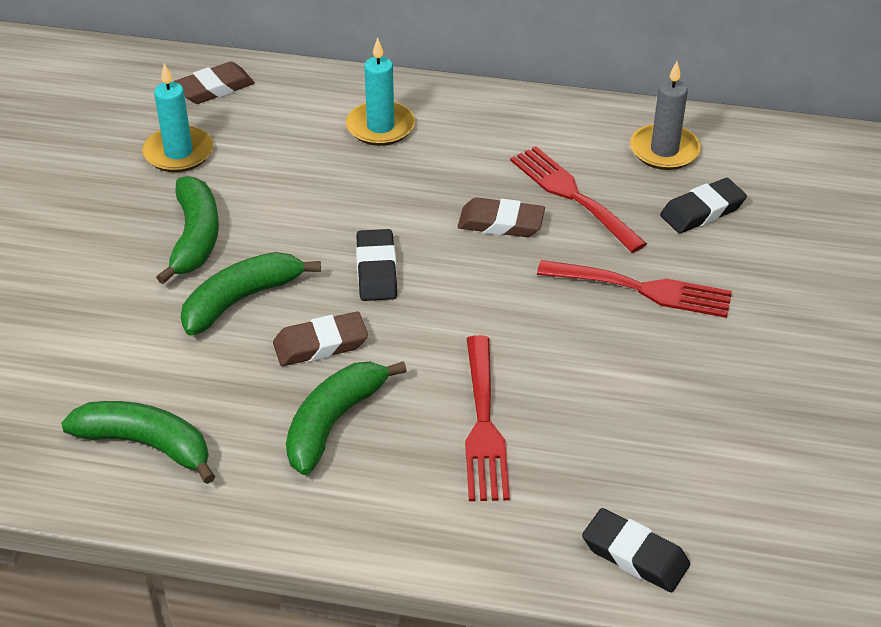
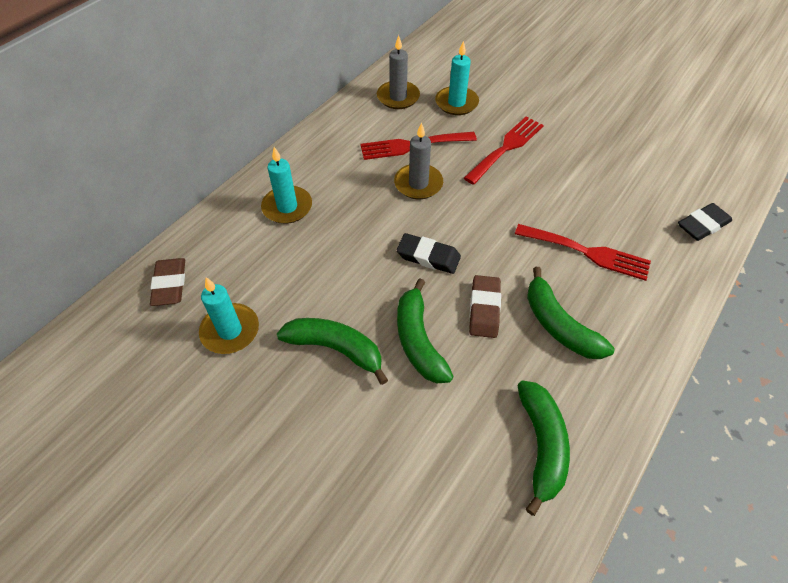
camera: 65 degrees left, 10 degrees up
(146, 445) = (541, 445): green banana -> green banana turned 135 degrees clockwise
(501, 223) = (418, 184): brown eraser -> grey candle
(702, 211) = (456, 103): black eraser -> turquoise candle

